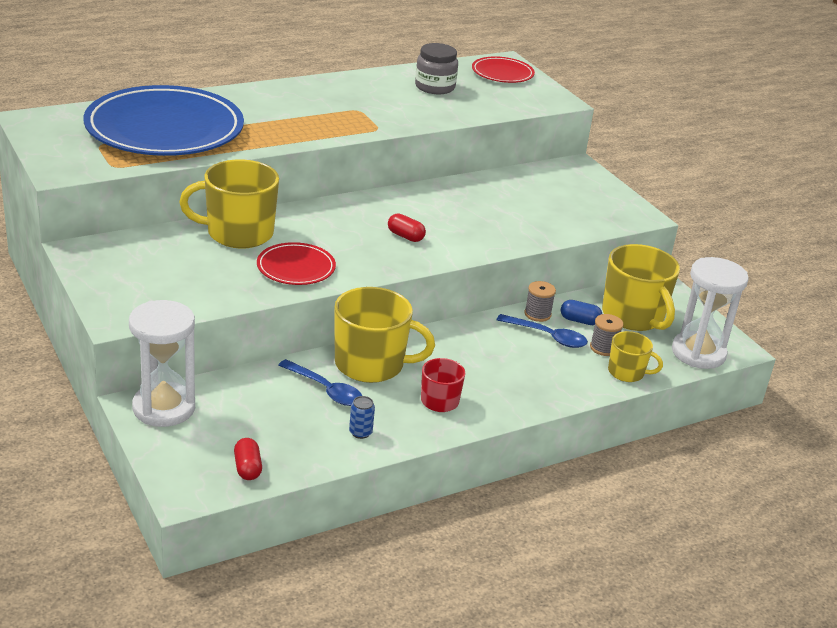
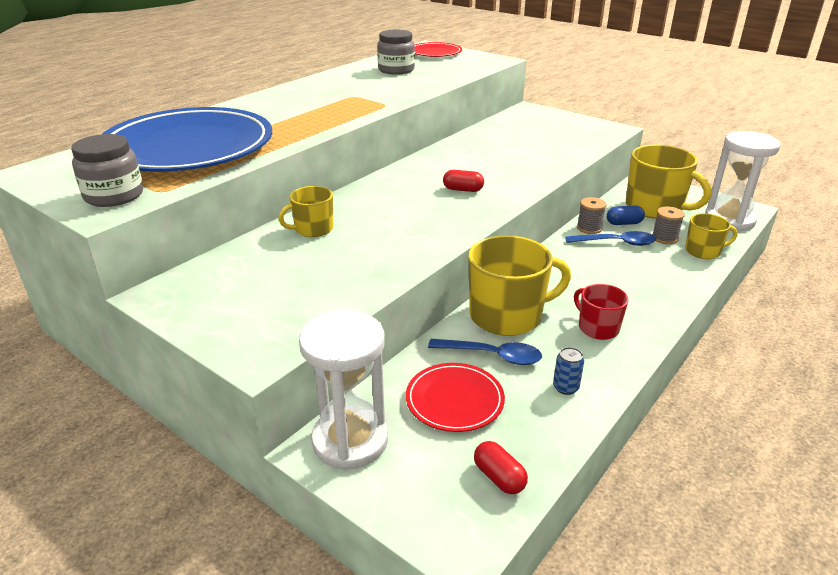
camera: 20 degrees left, 0 degrees up
(77, 160) = (114, 196): none -> grey jar
(238, 233) = (313, 229): yellow mug -> yellow mug, size x0.55
(296, 268) = (397, 243): red plate -> red plate (454, 400)

